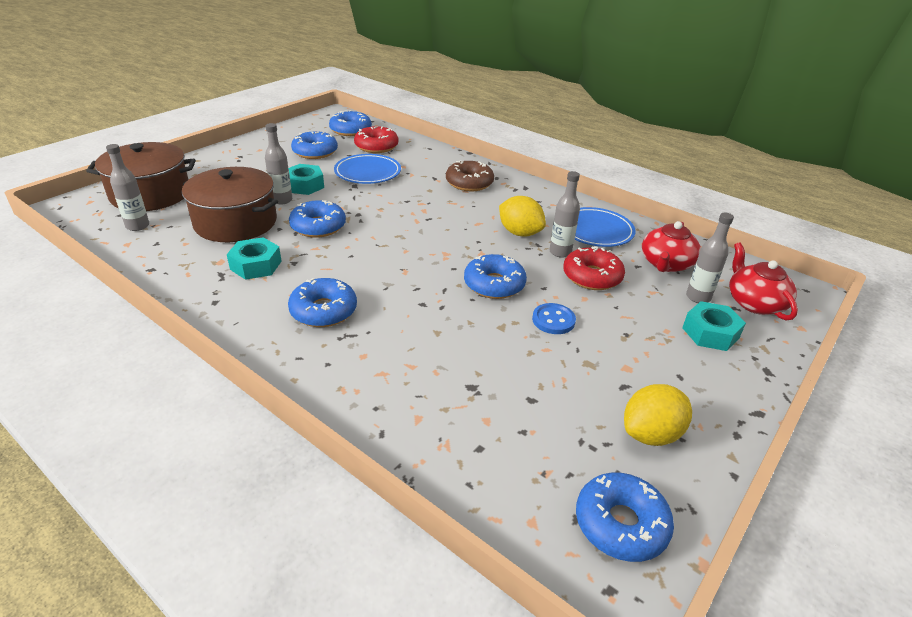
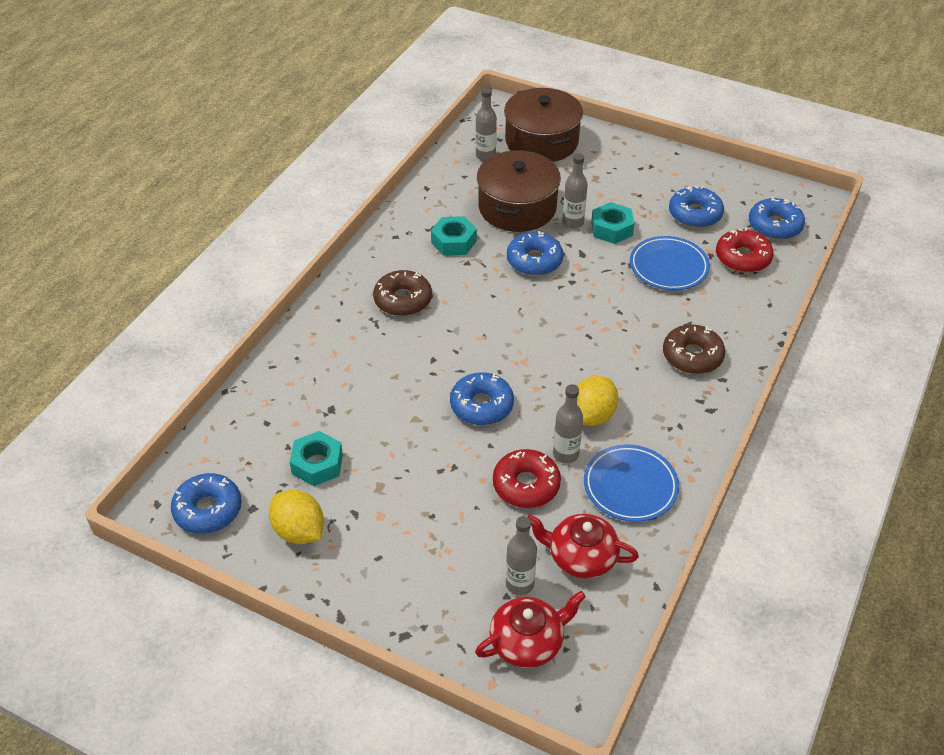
camera: 80 degrees right, 10 degrees up
(323, 311) = (403, 300): blue donut -> brown donut
(553, 320) = (437, 456): blue button -> none
(710, 333) = (455, 590): turquoise nut -> turquoise nut (317, 464)

